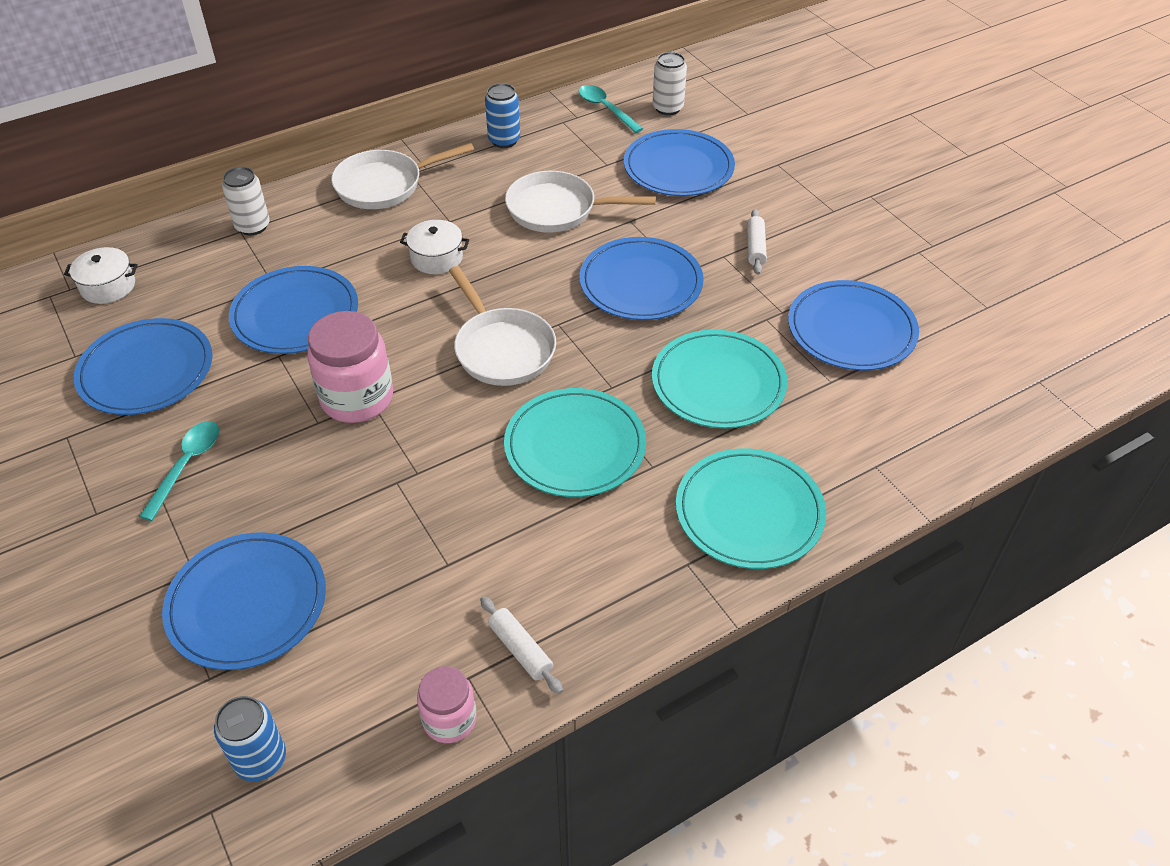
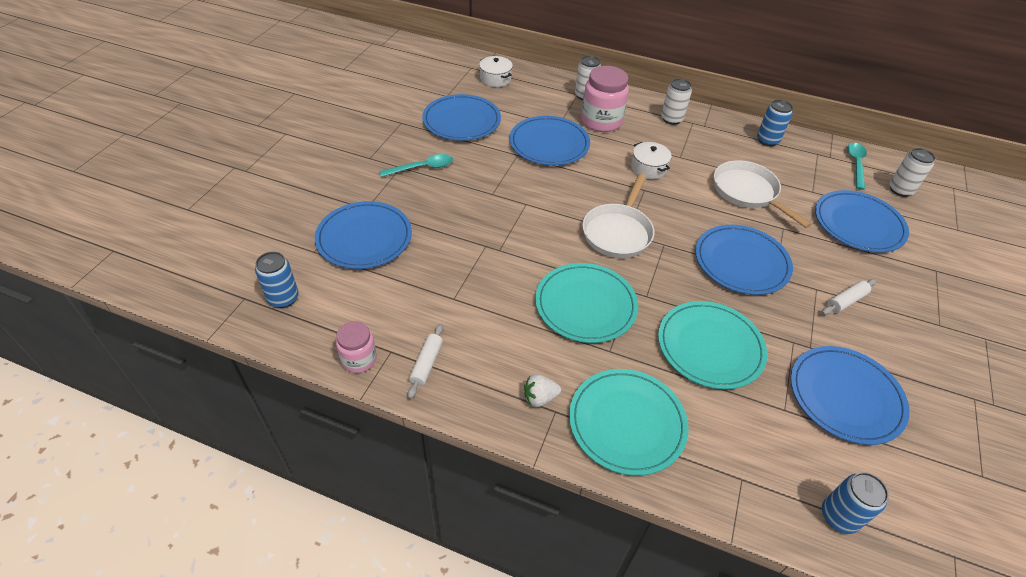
camera: 50 degrees right, 0 degrees up
(357, 398) = (522, 198): pink jar -> pink jar (601, 121)
(384, 185) = (671, 119): white pan -> white can
(659, 567) = (540, 398): none -> white strawberry
(957, 426) = (839, 516): none -> blue can

